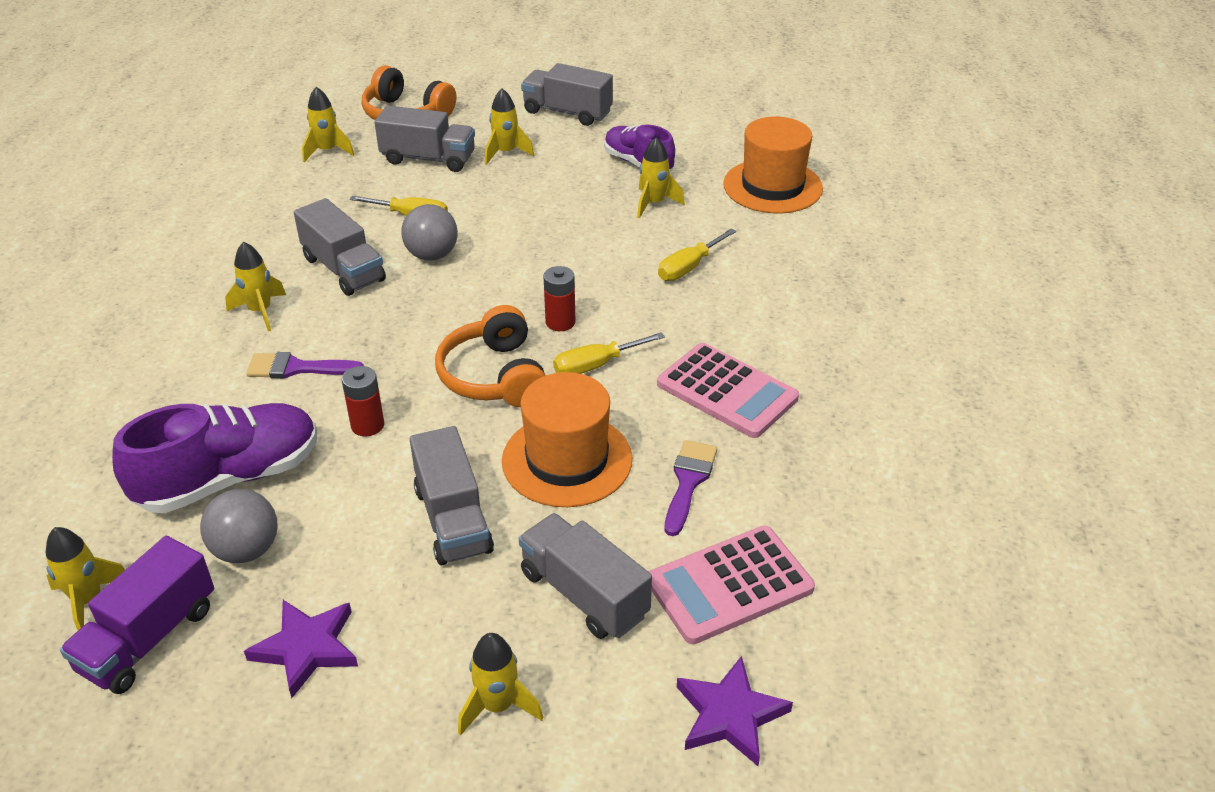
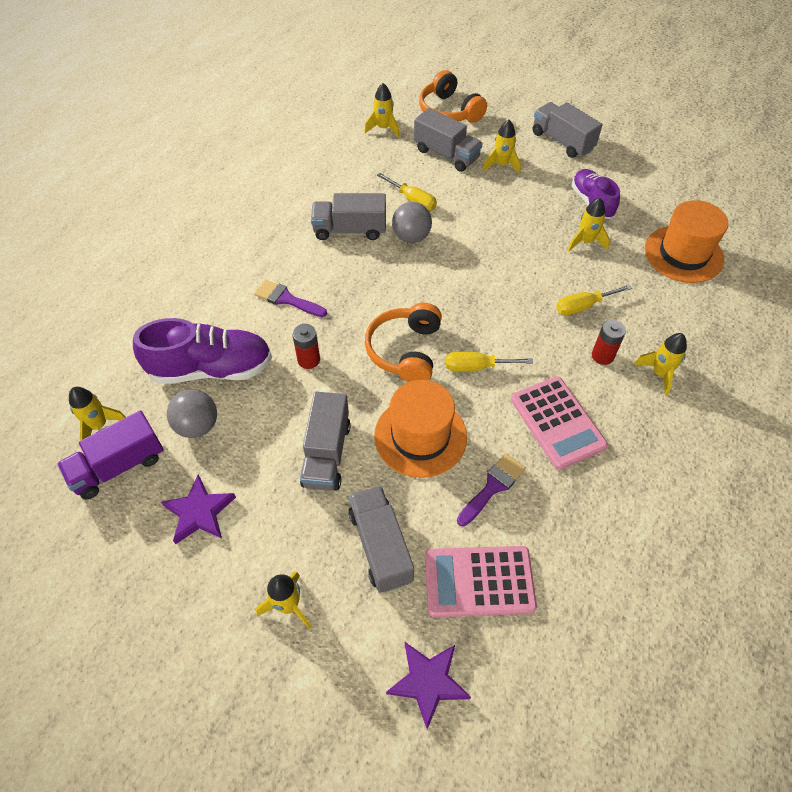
camera: 25 degrees right, 15 degrees up
(260, 311) = (285, 247): yellow rocket -> yellow rocket (659, 374)
(343, 269) = (350, 230): grey truck -> grey truck turned 105 degrees clockwise
(560, 322) = (470, 322): red battery -> red battery (602, 356)

